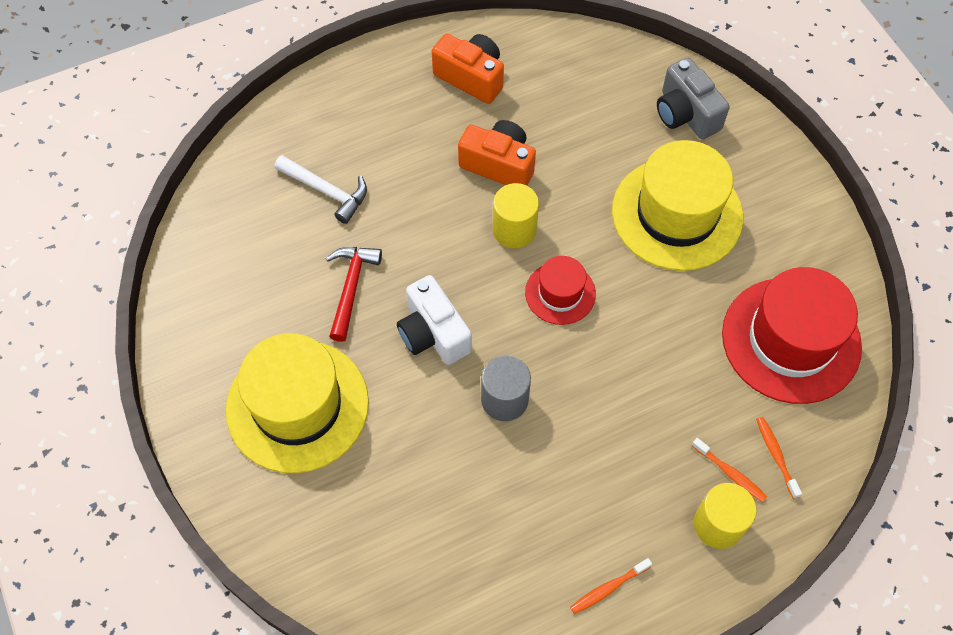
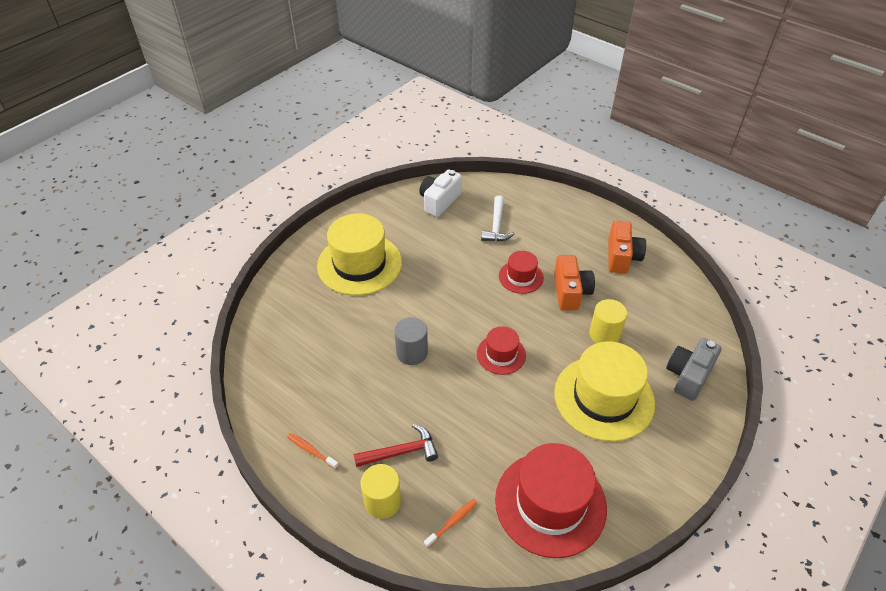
camera: 65 degrees right, 15 degrees down
(351, 288) = (443, 258): red hammer -> red hammer (401, 452)
(433, 333) = (436, 304): white camera -> white camera (439, 201)
(441, 208) = (521, 277): none -> red hat
(514, 230) = (530, 316): yellow cylinder -> yellow cylinder (604, 334)
(730, 473) = (424, 496): orange toothbrush -> none

